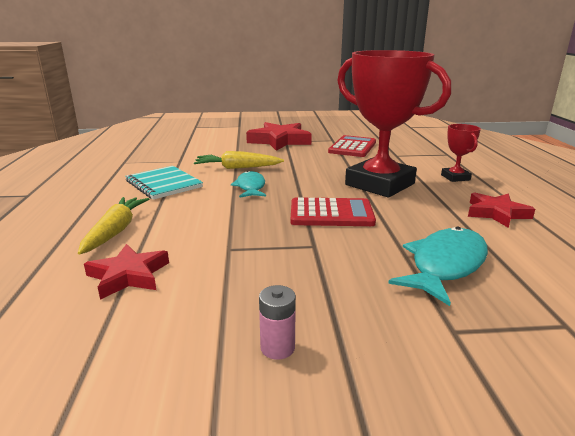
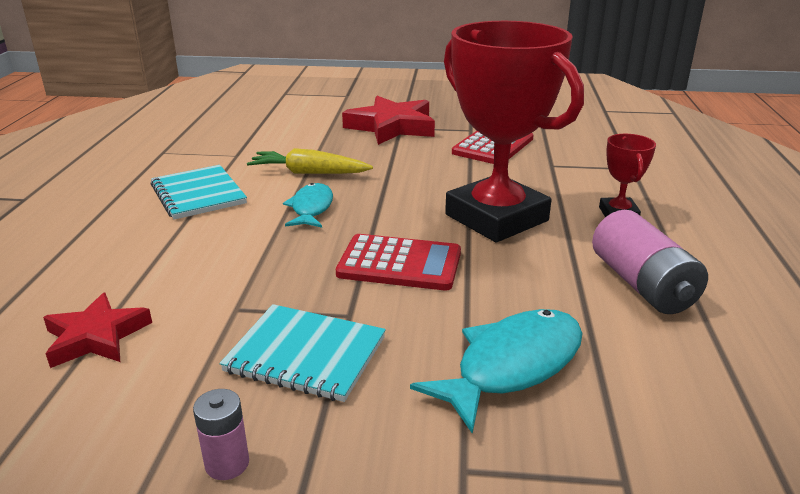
camera: 10 degrees right, 5 degrees up
(115, 231) = (107, 267): yellow carrot -> none
(297, 272) = (306, 355): none -> turquoise notebook
(496, 213) = (642, 285): red star -> pink battery

